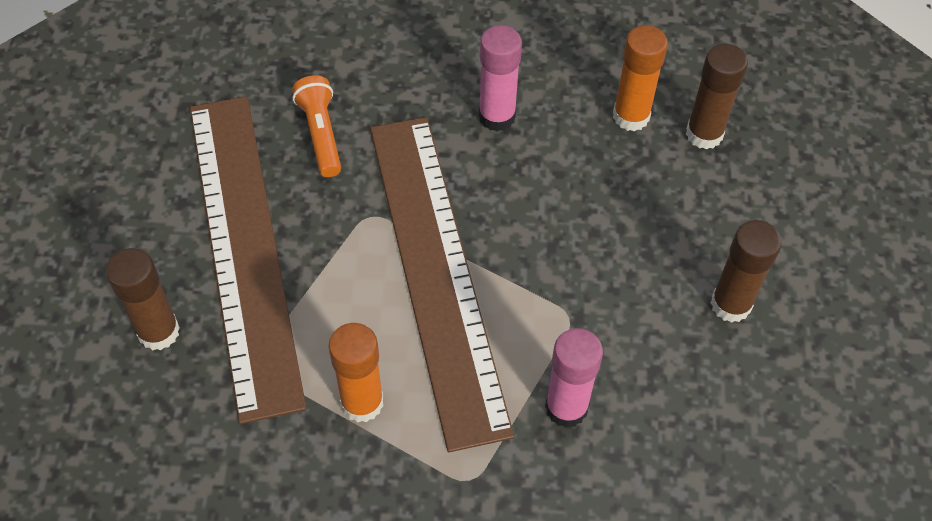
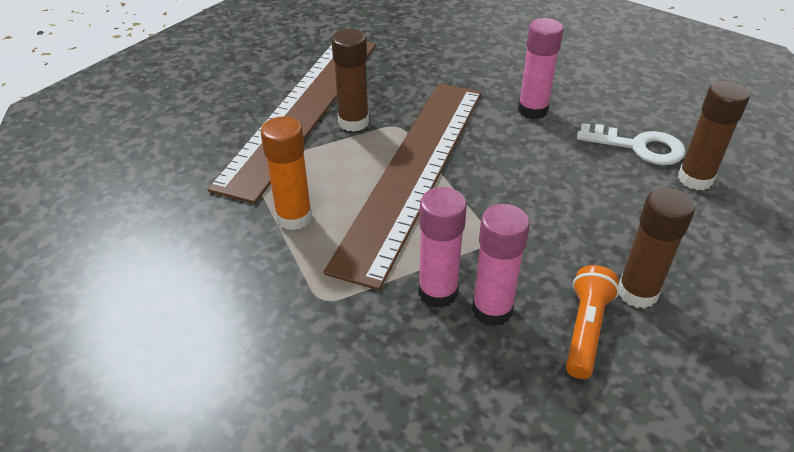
camera: 35 degrees right, 15 degrees down
(158, 332) = (212, 126): brown glue stick -> brown glue stick (353, 122)
(321, 134) = (404, 76): orange flashlight -> orange flashlight (585, 330)
(625, 398) = (492, 310): none -> pink glue stick
(631, 116) = (638, 147): orange glue stick -> white key

